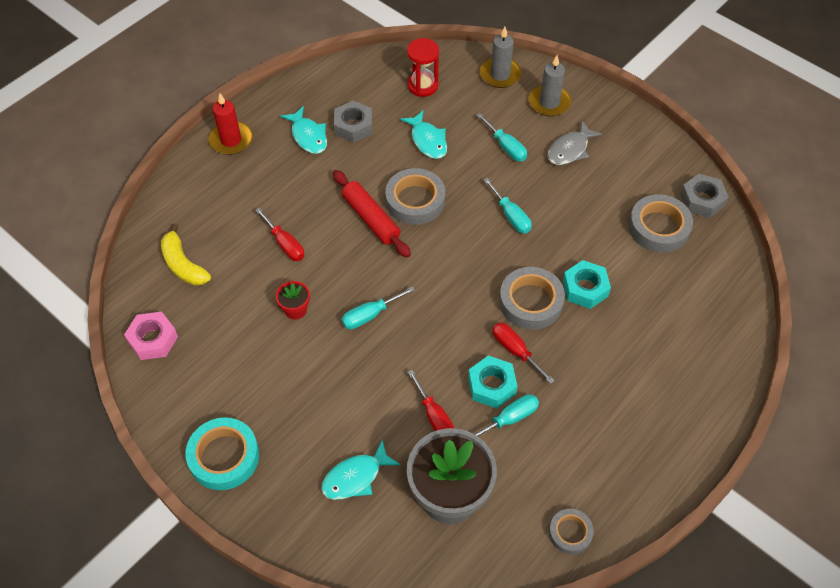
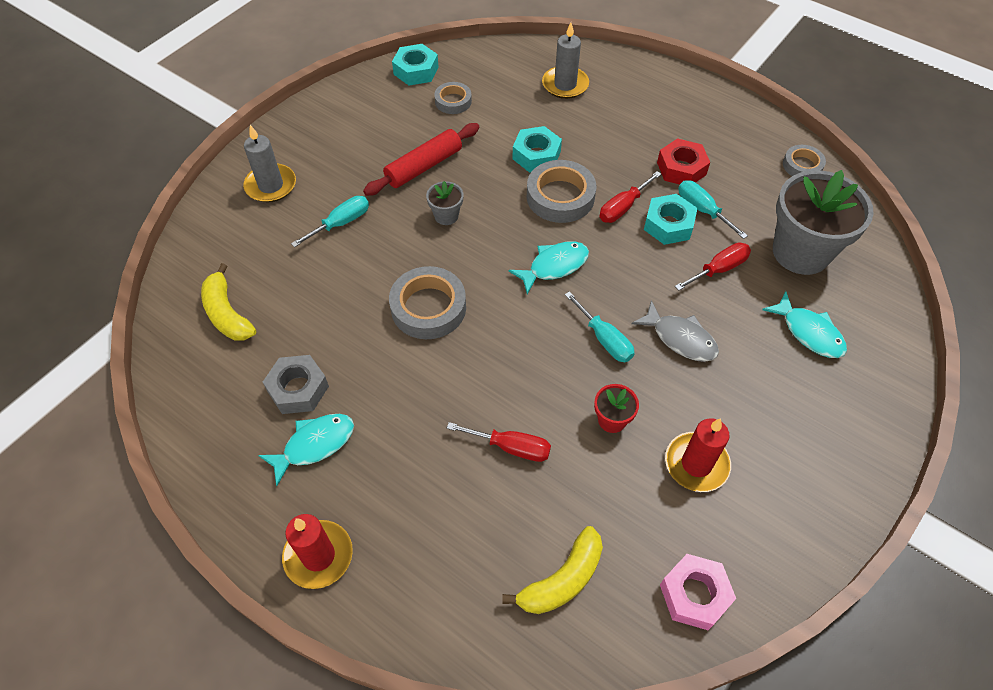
camera: 95 degrees left, 0 degrees up
(224, 457) = (831, 468): turquoise tape -> none
(248, 360) = (696, 464): none -> red candle
(285, 244) = (511, 447): red screwdriver -> red screwdriver turned 60 degrees clockwise
(371, 219) = (460, 352): red rolling pin -> red rolling pin (424, 166)
(423, 85) = (227, 314): red hourglass -> yellow banana
(427, 140) = (328, 301): turquoise fish -> turquoise fish (554, 266)
(500, 75) = (217, 233): grey candle -> grey candle (565, 85)
(511, 216) = (446, 216): turquoise screwdriver -> grey flower pot
(566, 411) = (681, 168): none -> red nut
(570, 150) = (346, 167): grey fish -> grey fish (680, 338)
(658, 227) = (453, 101): grey tape -> grey tape, size x0.59
(702, 200) = (416, 71): grey nut -> turquoise nut

